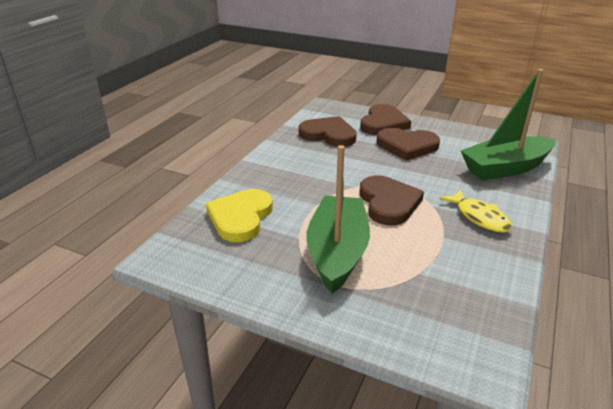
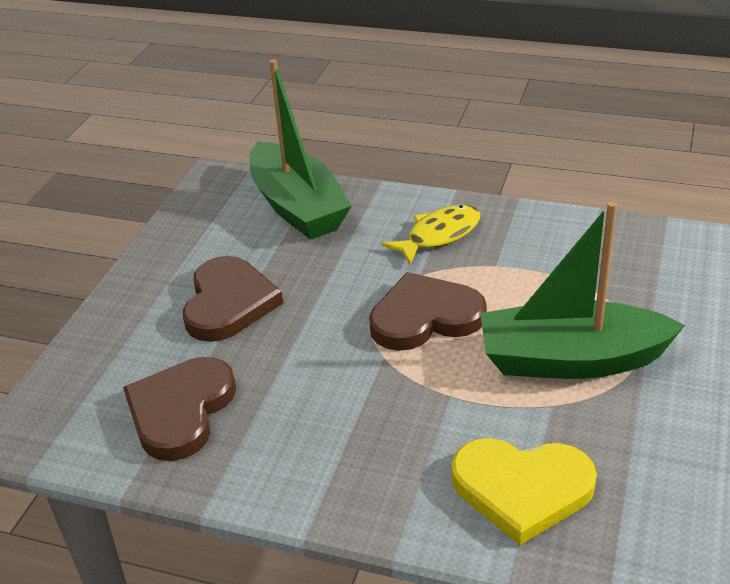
camera: 95 degrees left, 5 degrees up
(383, 123) = (129, 336): brown heart -> none

